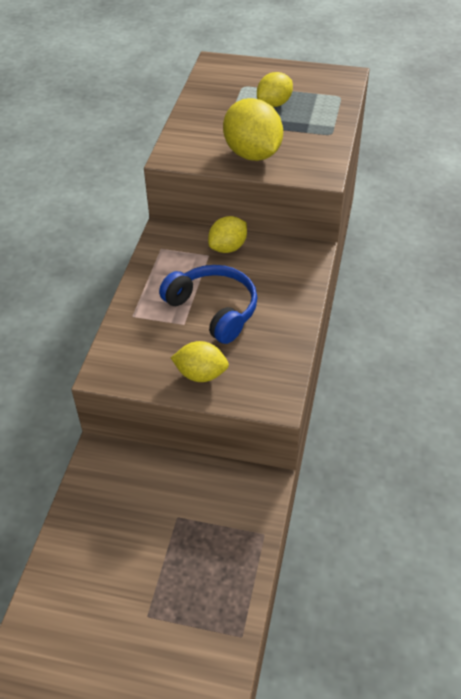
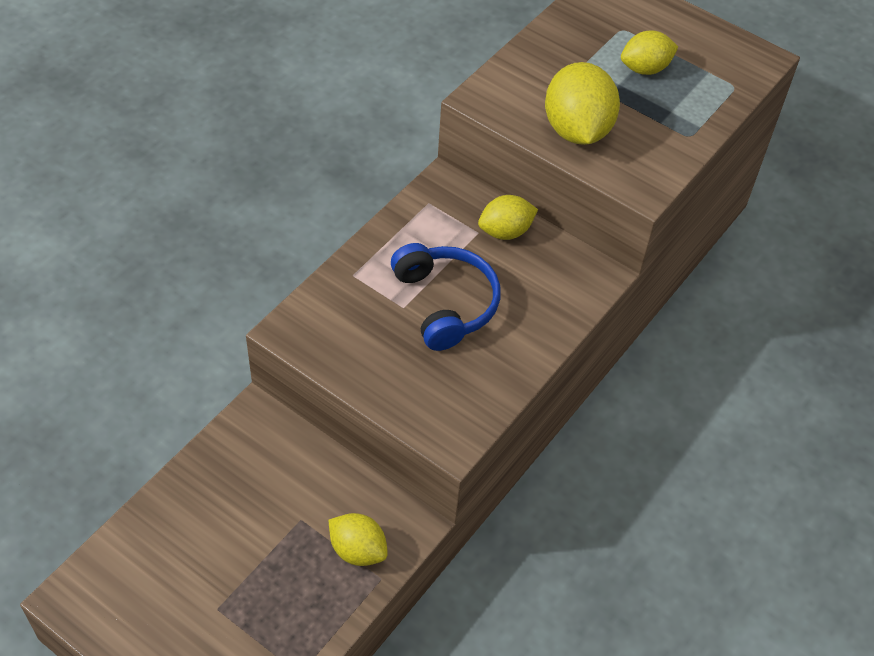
camera: 20 degrees right, 5 degrees up
(201, 374) = (389, 375): yellow lemon -> yellow lemon (358, 550)

